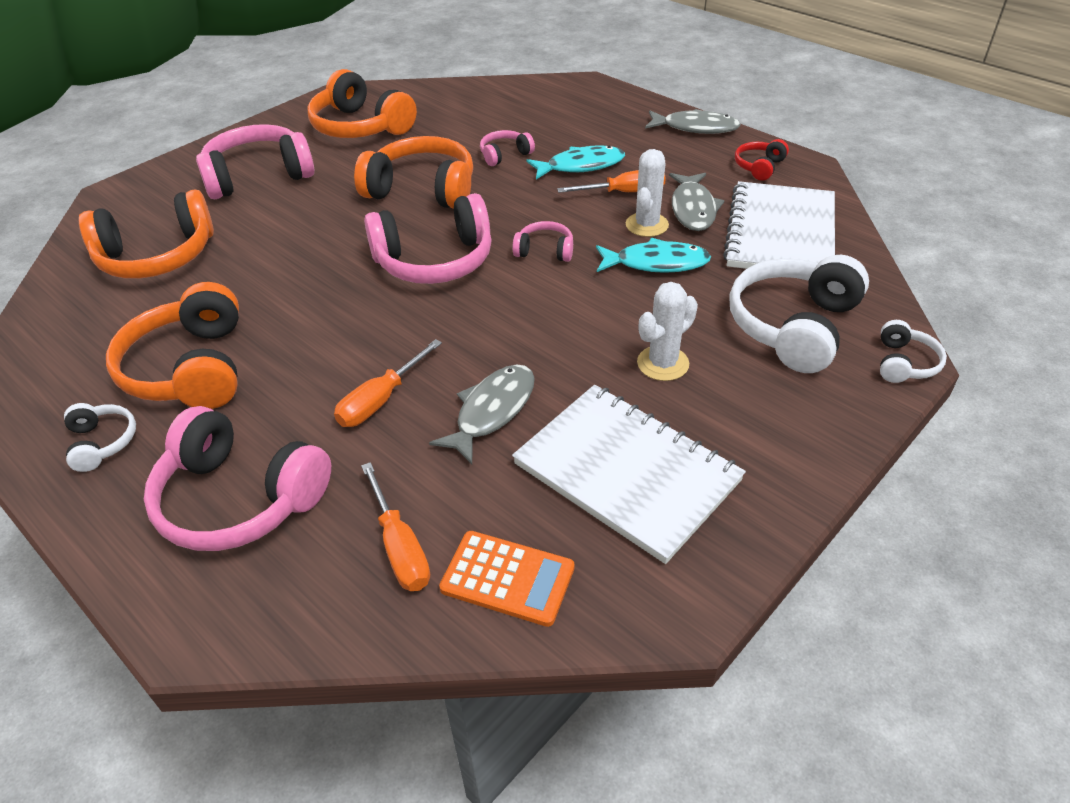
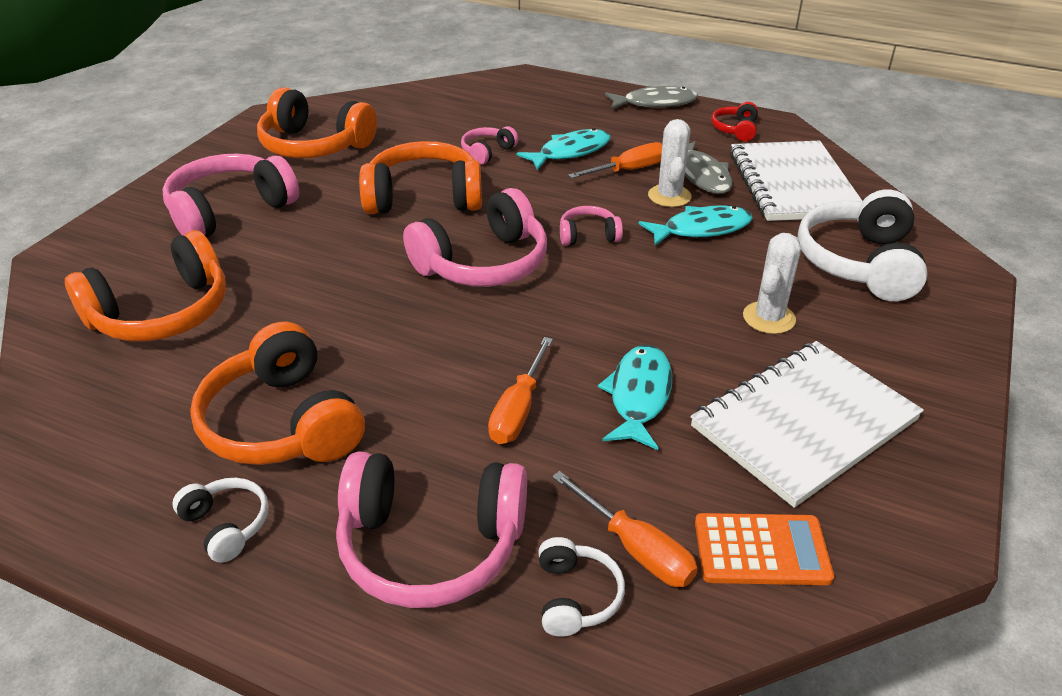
camera: 20 degrees left, 5 degrees down
(492, 411) = (639, 396): grey fish -> turquoise fish
(627, 472) = (803, 423): white notebook -> white notebook turned 60 degrees counterclockwise
(904, 363) = (970, 277): white headphones -> white headphones (576, 596)

